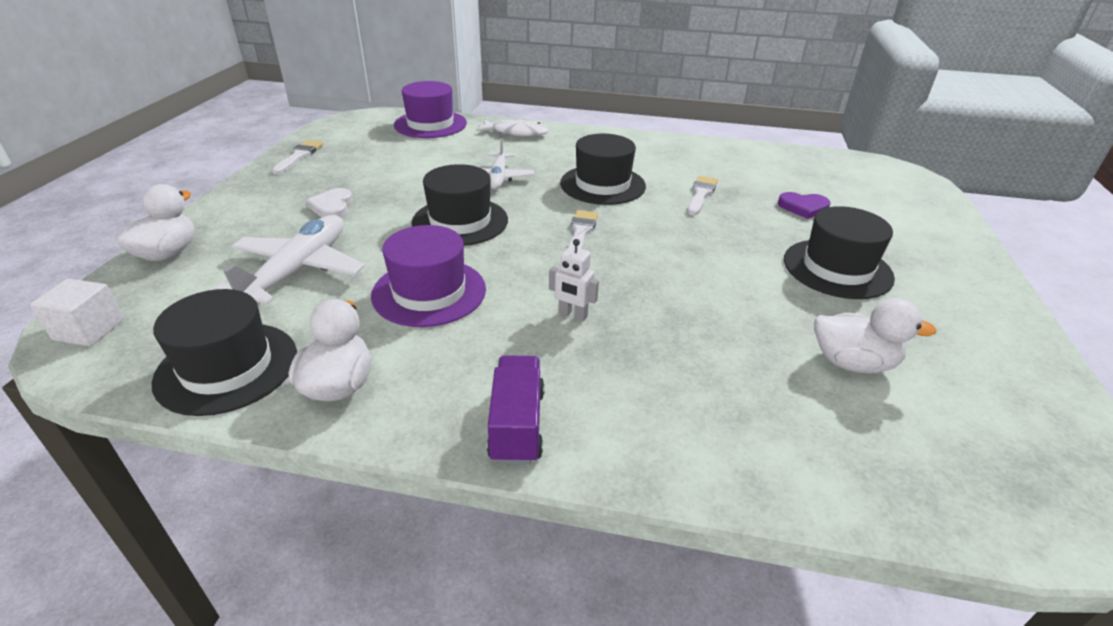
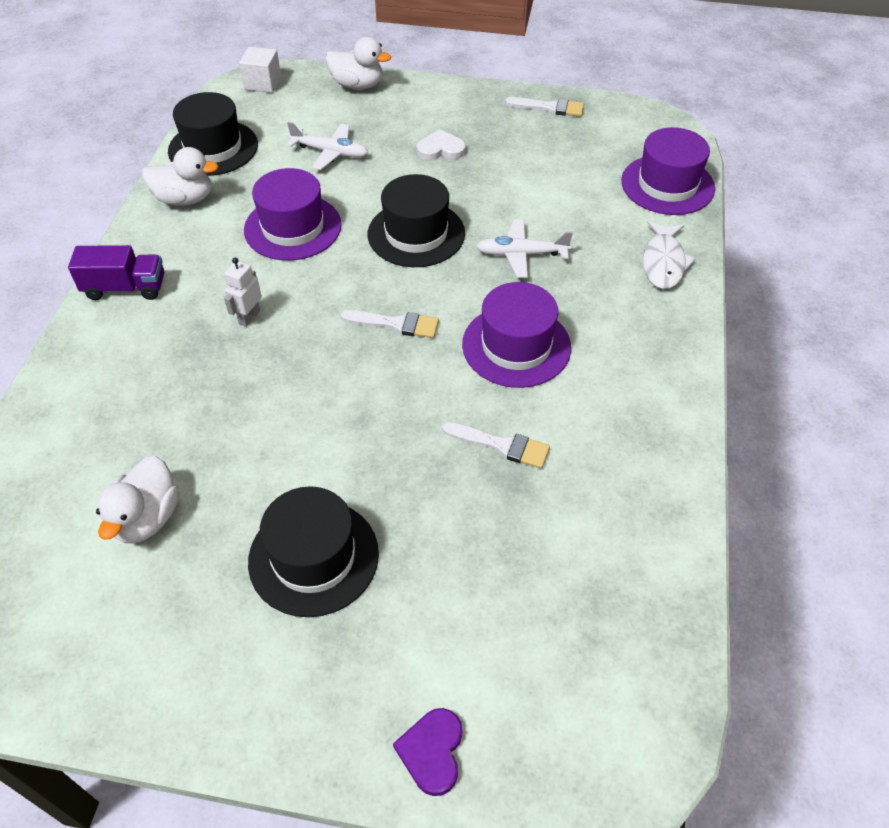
camera: 90 degrees right, 15 degrees up
(298, 270) = (330, 152): white plane -> white plane, size x0.64
(602, 185) = (516, 346): black hat -> purple hat
(803, 207) = (474, 562): purple heart -> purple heart (432, 752)

